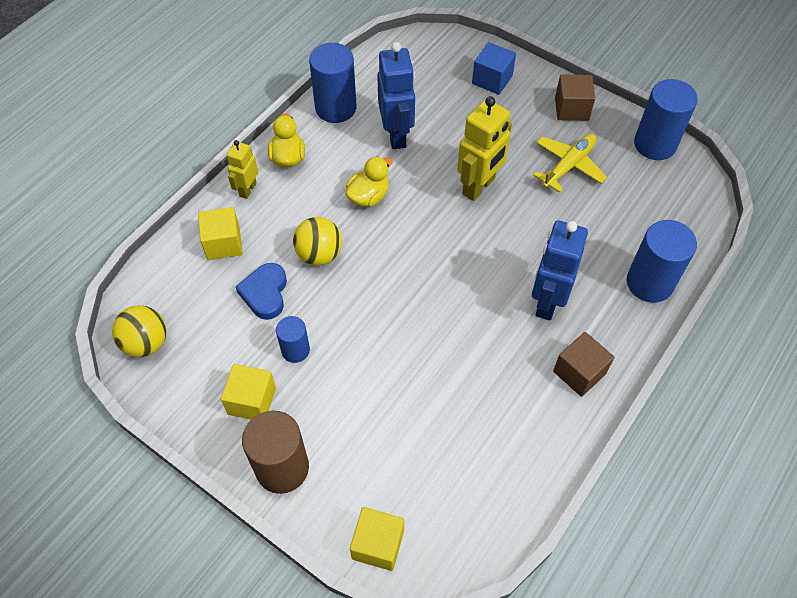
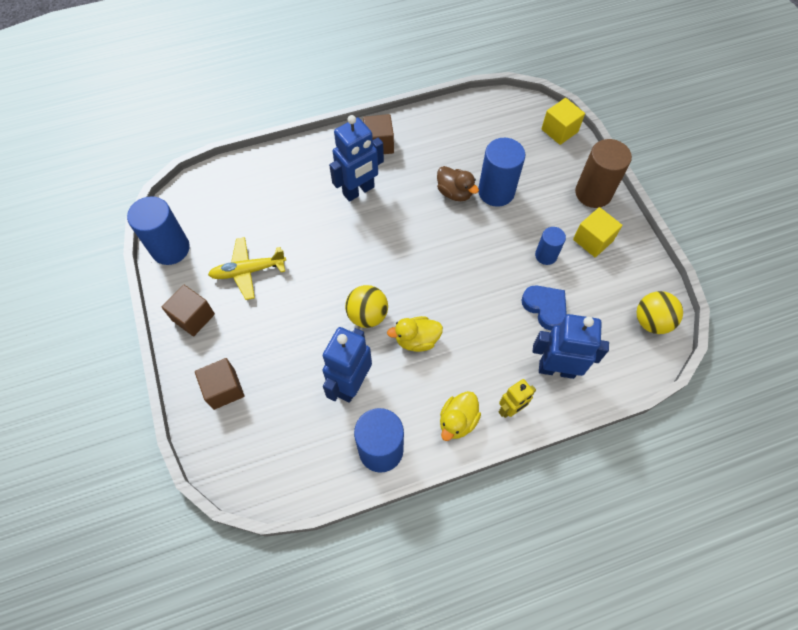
camera: 145 degrees left, 5 degrees up
(223, 243) = (556, 369): yellow cube -> blue robot
(265, 293) = (545, 308): blue heart -> blue heart turned 75 degrees counterclockwise
(319, 254) = (487, 314): yellow ball -> yellow ball (367, 315)
(444, 364) = (454, 193): none -> brown duck
(479, 187) = (328, 295): yellow robot -> none
(492, 80) = (224, 389): blue cube -> brown cube
(649, 283) = (285, 165): blue cylinder -> blue cylinder (496, 192)

